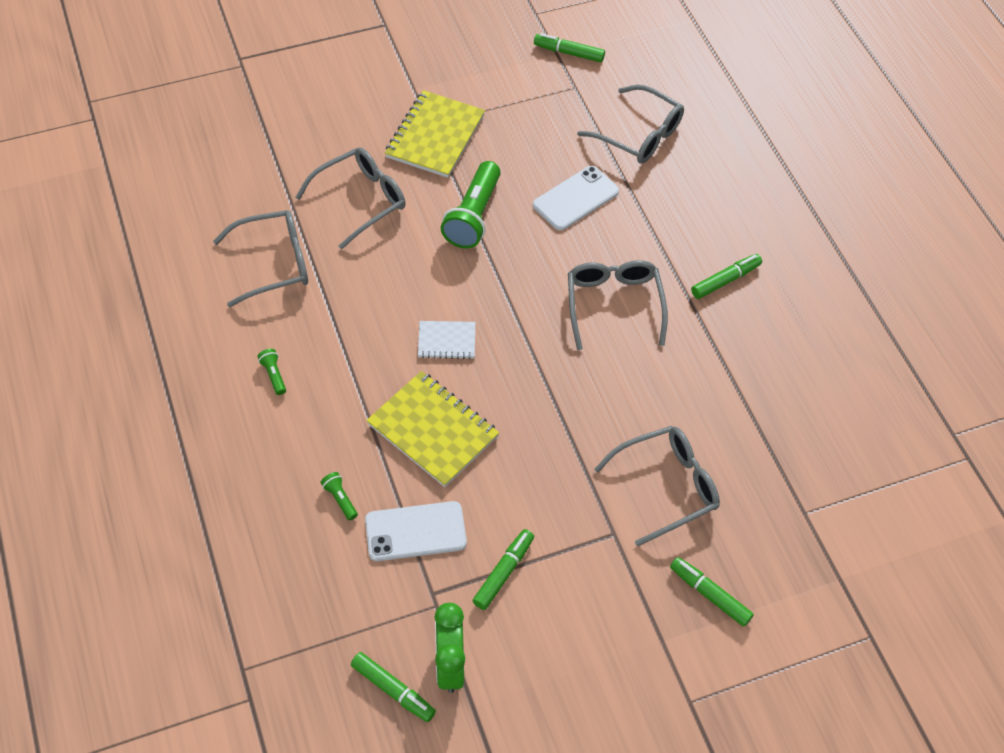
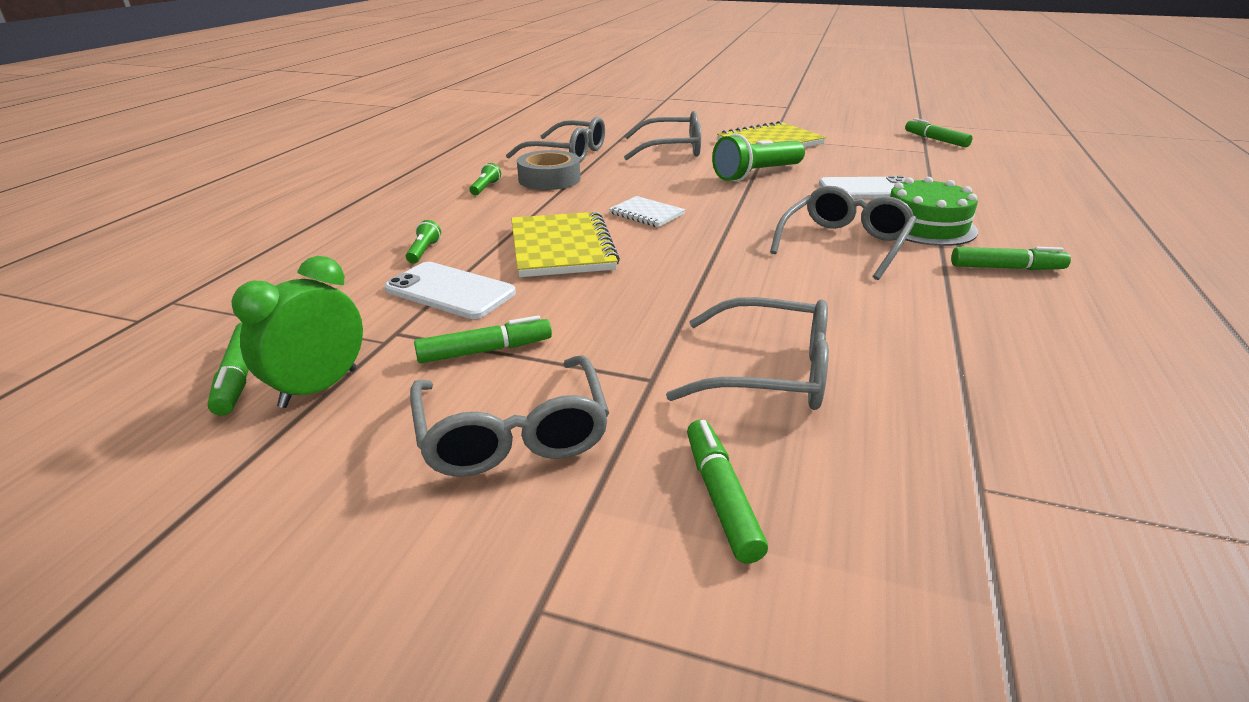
camera: 40 degrees right, 25 degrees down
(311, 326) = (549, 179): none -> grey tape
(639, 135) = (972, 180): grey glasses -> grey glasses (512, 433)
(649, 243) = (926, 226): none -> green cake

